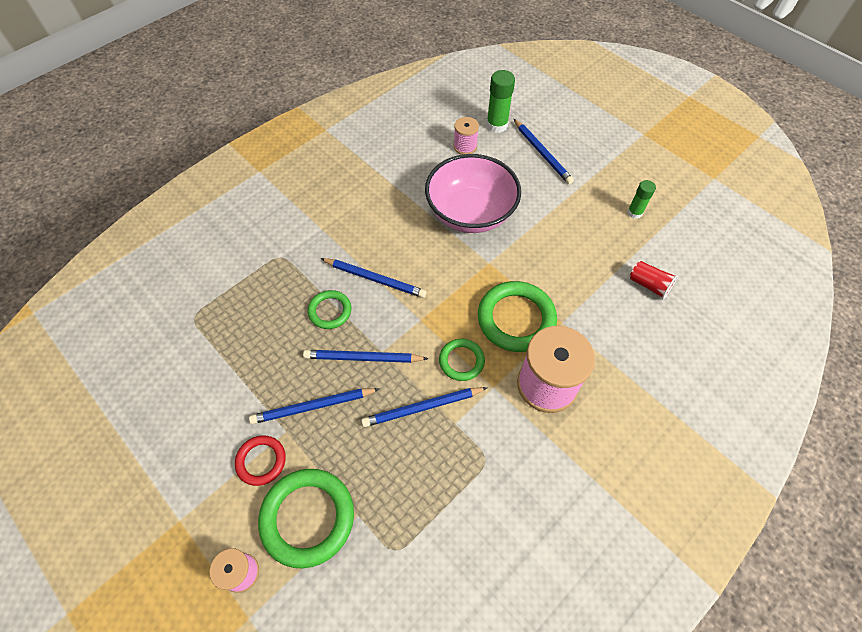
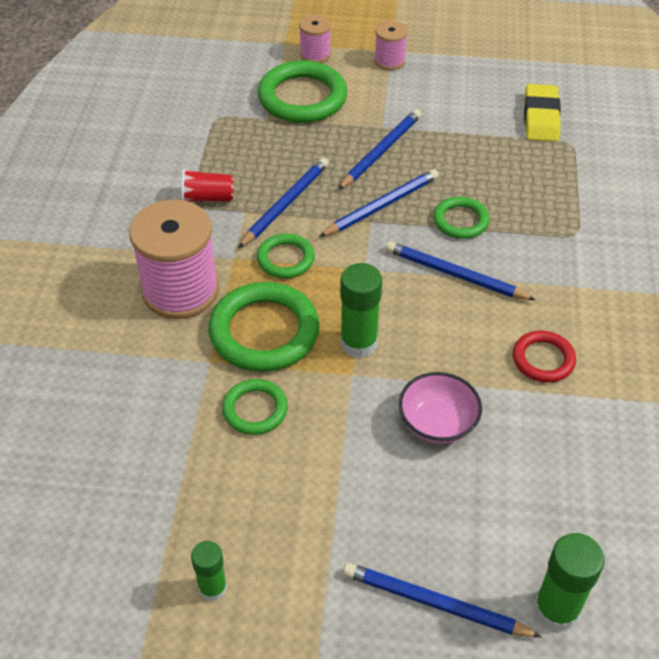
camera: 140 degrees right, 10 degrees down
(178, 353) = (541, 117): none -> yellow eraser
(261, 461) = (377, 103): red ring -> red ring (543, 359)
(374, 279) = (455, 275): blue pencil -> blue pencil turned 45 degrees clockwise
(465, 146) = (556, 526): pink spool -> pink spool (389, 61)
(469, 276) = (358, 343): none -> green glue stick
(470, 213) = (437, 423): pink bowl -> pink bowl, size x0.53
(556, 277) = (255, 409): none -> green ring
(649, 285) = (127, 478): red cup -> red cup (207, 198)

